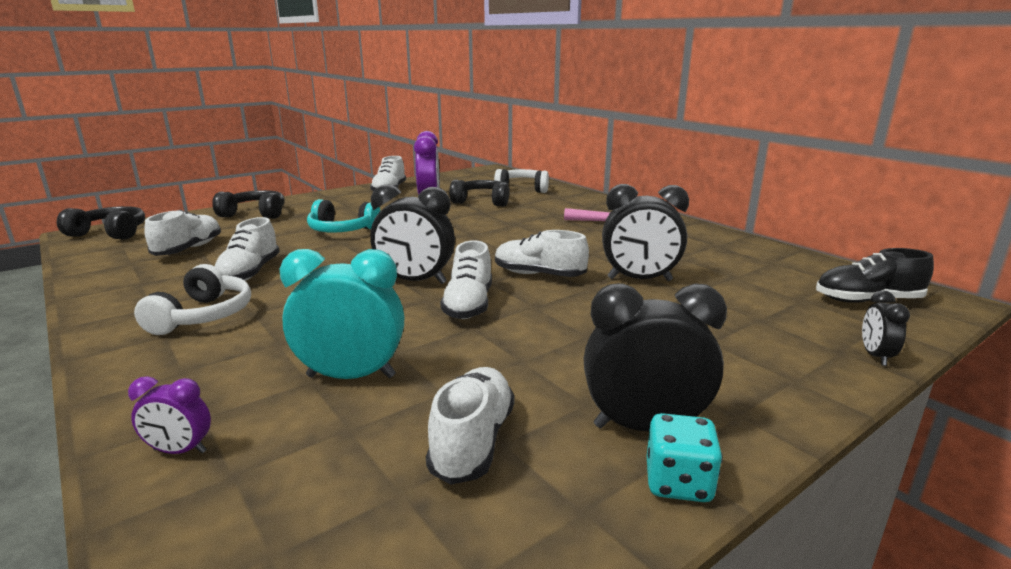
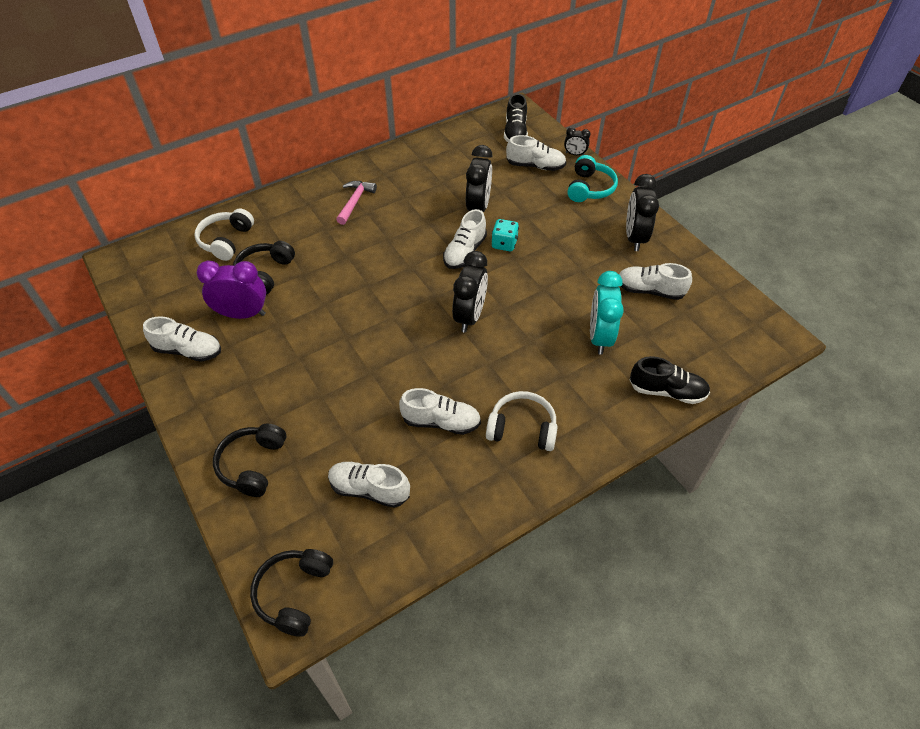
camera: 85 degrees left, 30 degrees up
(180, 451) = (667, 391): purple clock -> black shoe
(342, 230) = (336, 375): turquoise headphones -> turquoise headphones (589, 188)
(469, 305) = (511, 289): white shoe -> white shoe (535, 166)
(678, 483) = (668, 236): turquoise dice -> turquoise dice (504, 244)

